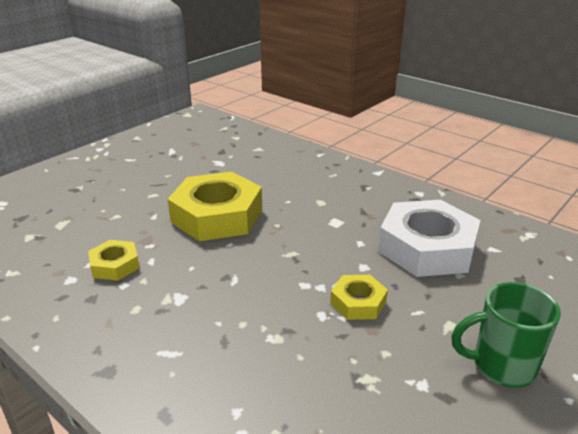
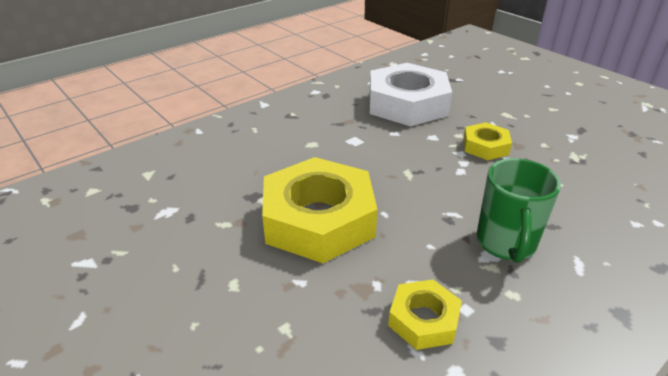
camera: 80 degrees left, 5 degrees up
(501, 366) = (546, 105): green mug -> green mug (506, 244)

